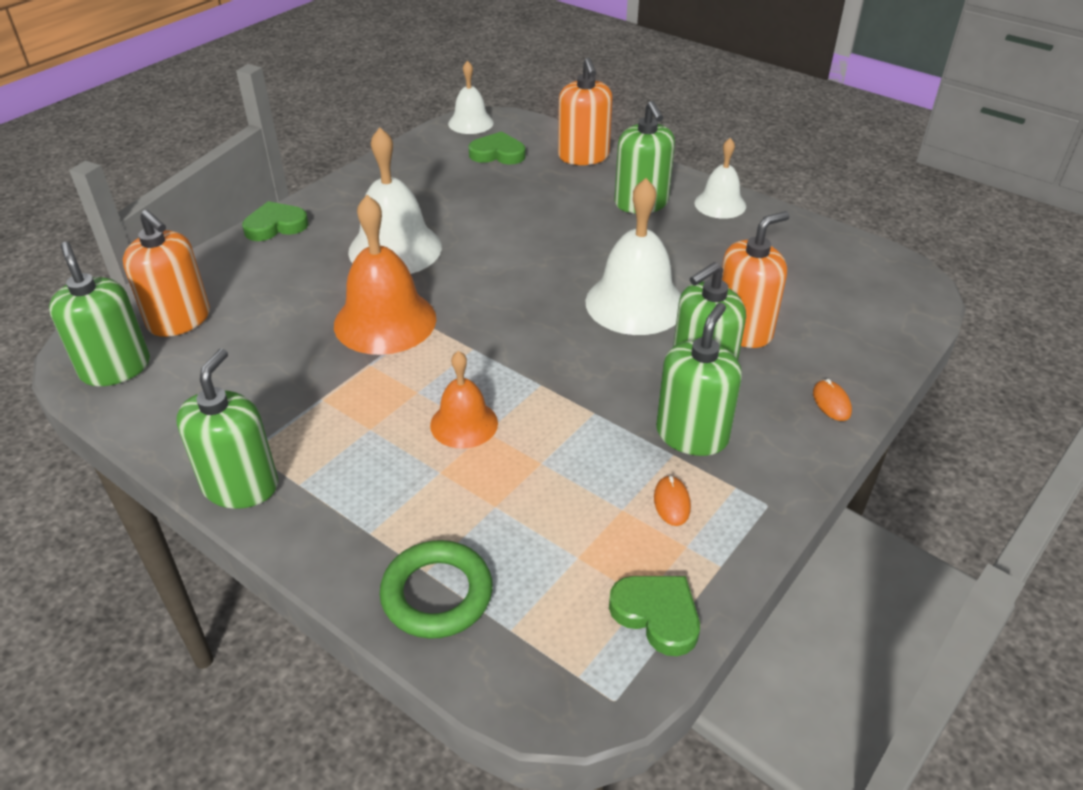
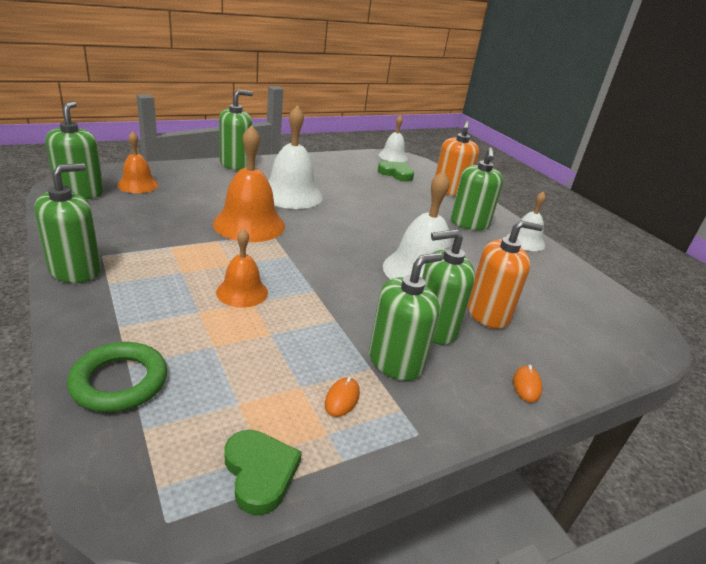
camera: 20 degrees right, 10 degrees down
(179, 320) = (138, 185): orange soap dispenser -> orange bell
(275, 226) = (235, 164): green heart -> green soap dispenser

